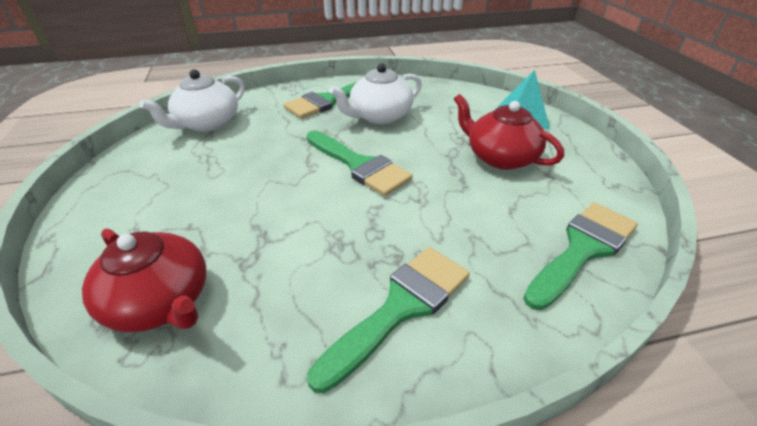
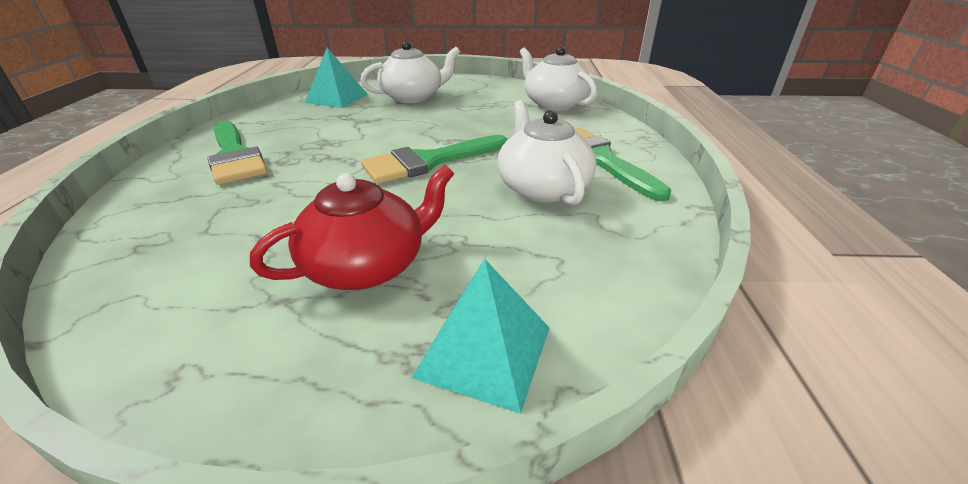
camera: 105 degrees right, 5 degrees down
(161, 302) = (337, 98): red teapot -> turquoise pyramid
(168, 219) = (413, 97): none -> white teapot
(582, 249) = (143, 266): green brush -> none

